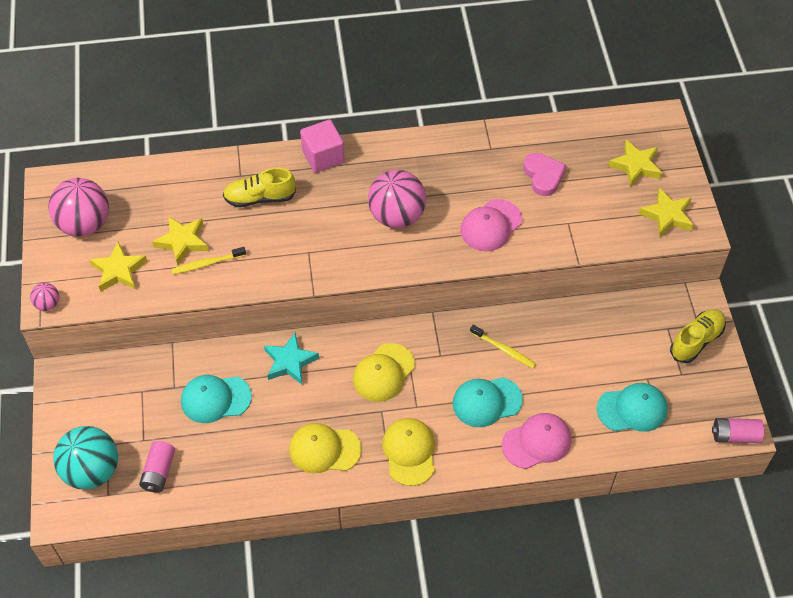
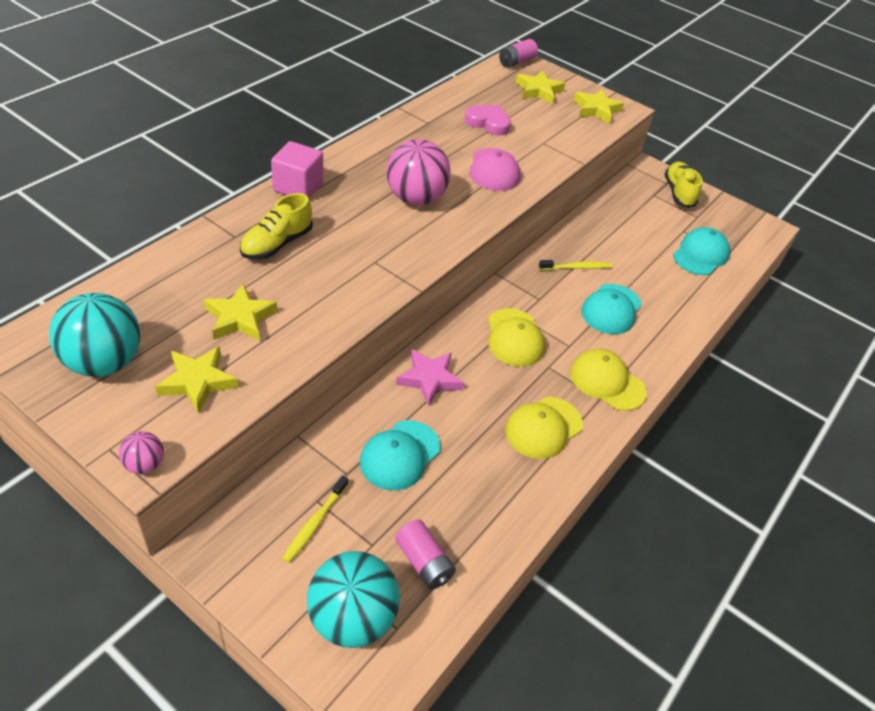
camera: 50 degrees left, 10 degrees down
(85, 224) = (104, 362): pink ball -> turquoise ball
(207, 264) = (289, 322): yellow toothbrush -> yellow toothbrush (315, 523)
(290, 362) = (429, 379): turquoise star -> pink star
(537, 442) = (676, 314): pink cap -> none
(735, 435) = (771, 233): pink battery -> pink battery (516, 62)

